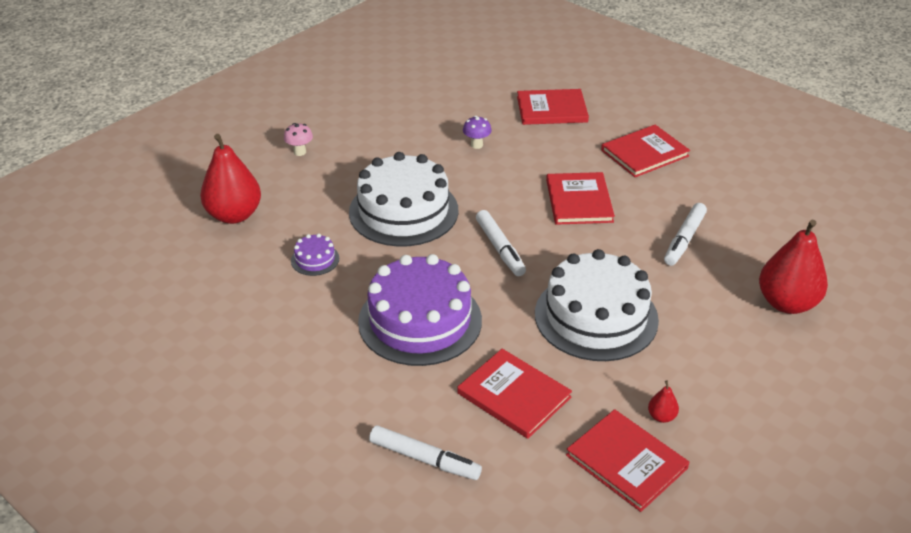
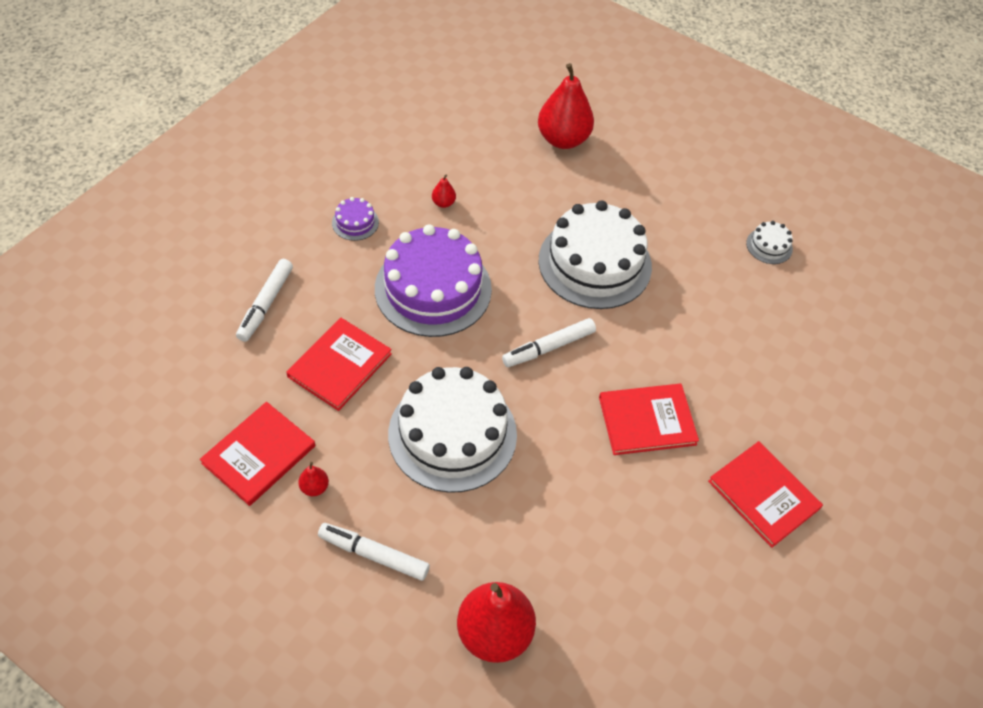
camera: 80 degrees right, 15 degrees up
(300, 152) = (674, 171): pink mushroom -> none
(302, 306) = (443, 203): none -> red pear
(315, 259) = (509, 204): purple cake -> purple cake (355, 222)
(400, 115) = (769, 246): none -> white cake
(476, 145) = (730, 319): purple mushroom -> none
(552, 109) = (830, 393): red book -> none
(684, 240) = (595, 529): white marker -> white marker (373, 555)

